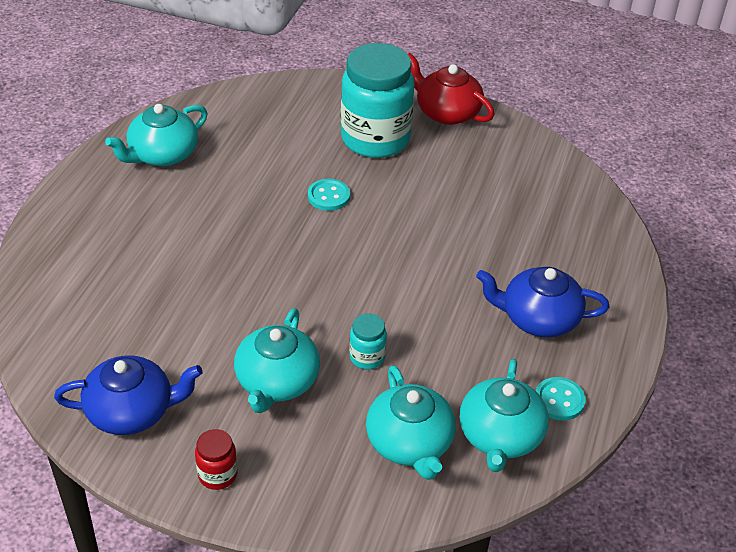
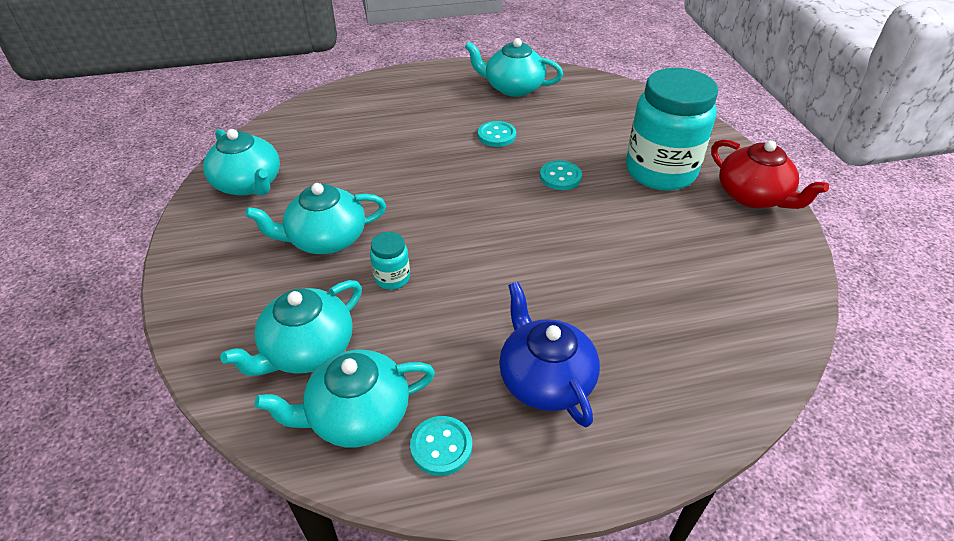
camera: 60 degrees right, 0 degrees up
(132, 411) = (248, 184): blue teapot -> turquoise teapot
(217, 475) = (209, 250): red jar -> none
(230, 203) = (496, 135): none -> turquoise button
(446, 112) = (753, 196): red teapot -> red teapot turned 135 degrees clockwise

